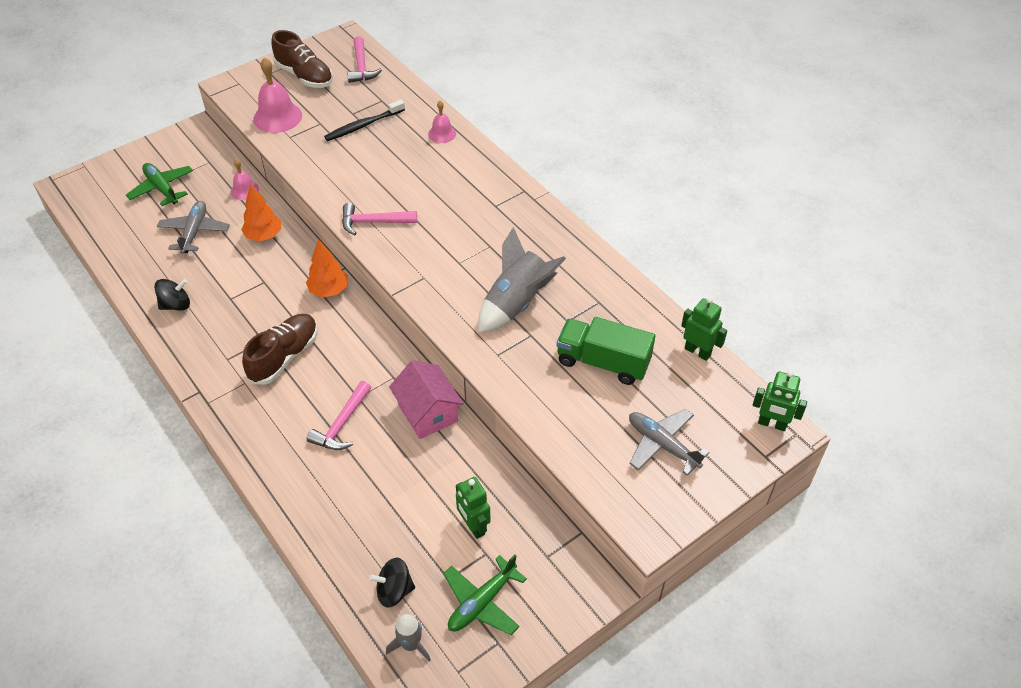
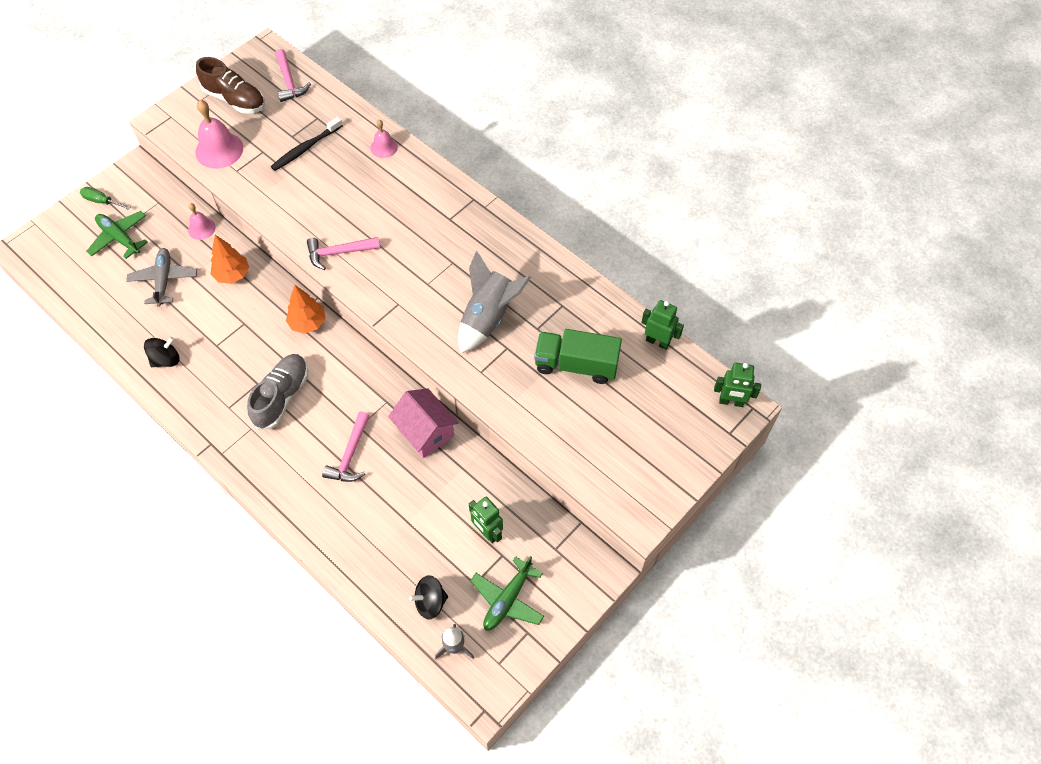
camera: 10 degrees left, 10 degrees up
(154, 154) = (101, 201): none -> green screwdriver
(284, 357) = (282, 397): brown shoe -> grey shoe
(662, 445) = (640, 436): grey plane -> none

